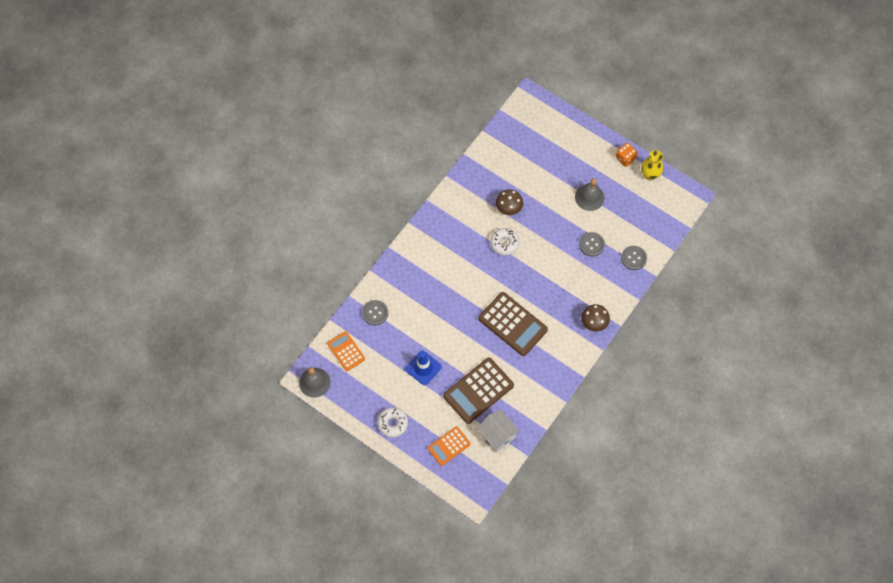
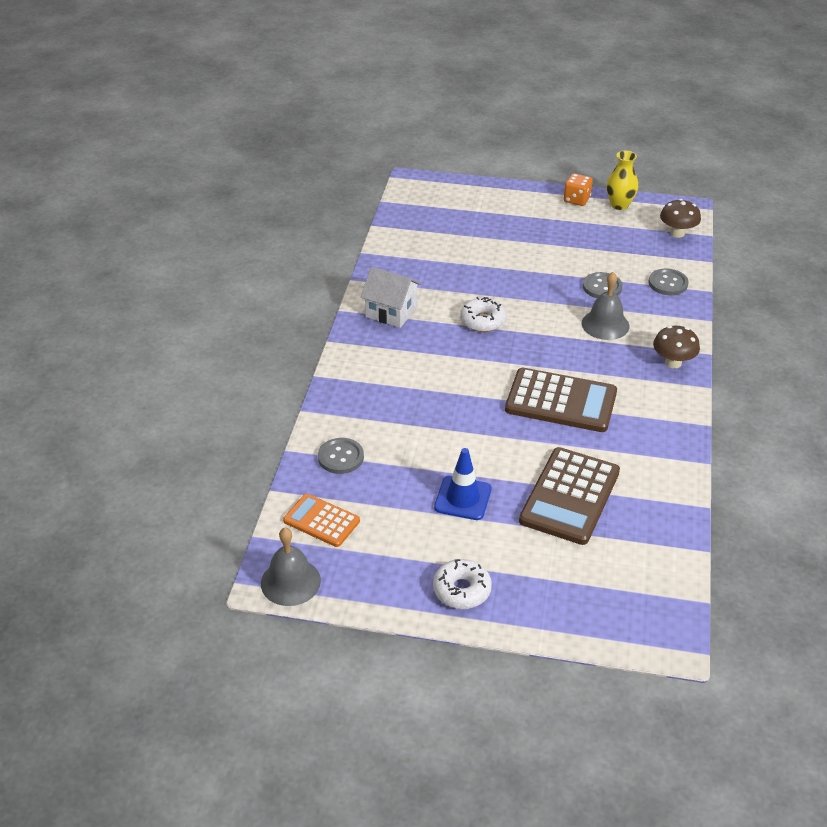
camera: 25 degrees left, 25 degrees down
(449, 446) = (577, 586): orange calculator -> none
(497, 435) = (642, 542): white house -> white house (391, 312)
(508, 208) = (462, 285): brown mushroom -> brown mushroom (677, 233)
(589, 197) = (561, 245): grey bell -> grey bell (605, 324)

